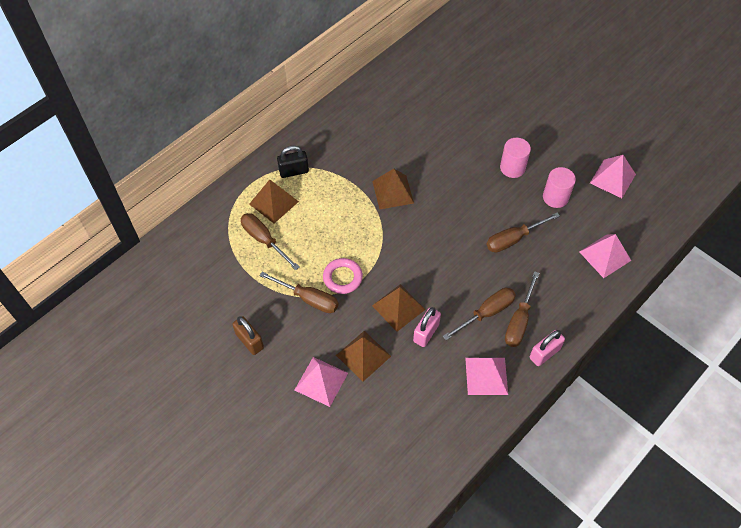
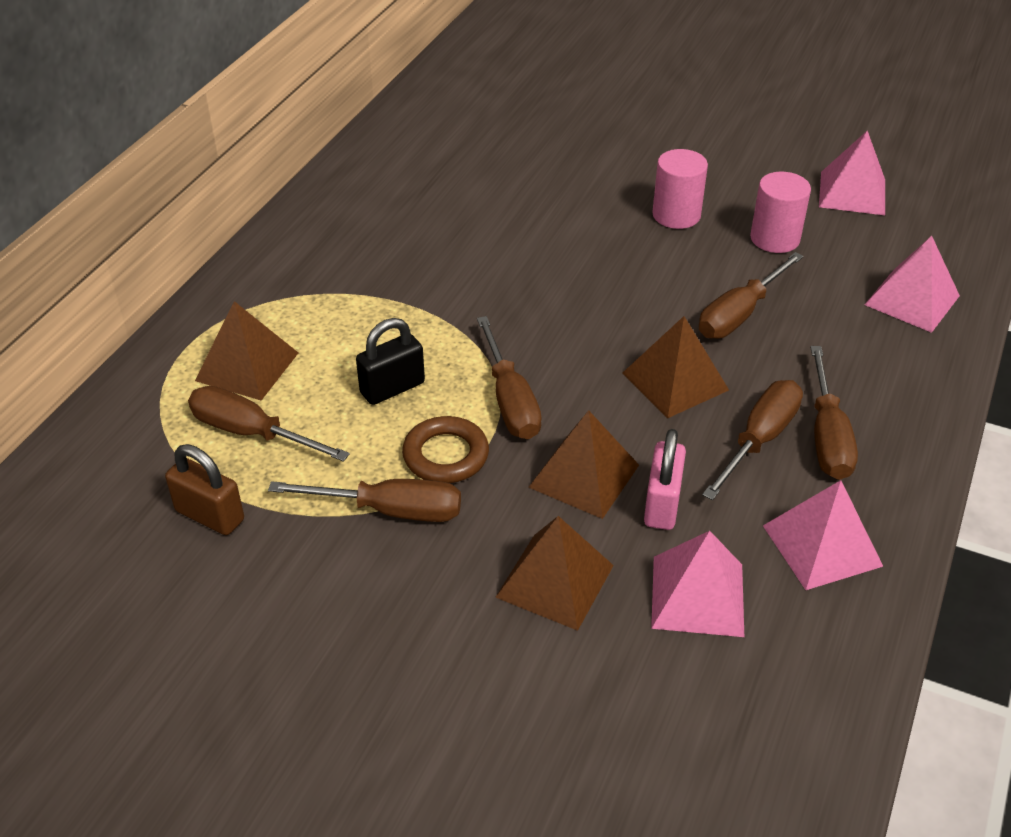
camera: 20 degrees left, 15 degrees down
(249, 341) = (291, 625): brown padlock -> brown padlock (210, 515)
(294, 171) = (268, 308): black padlock -> black padlock (392, 388)
(321, 381) = (486, 657): pink pyramid -> pink pyramid (697, 595)
(342, 278) = (446, 455): pink ring -> brown ring
(383, 257) = (510, 400): none -> brown screwdriver
(393, 192) = (479, 296): brown pyramid -> brown pyramid (675, 381)
(544, 353) = (906, 476): pink padlock -> none

